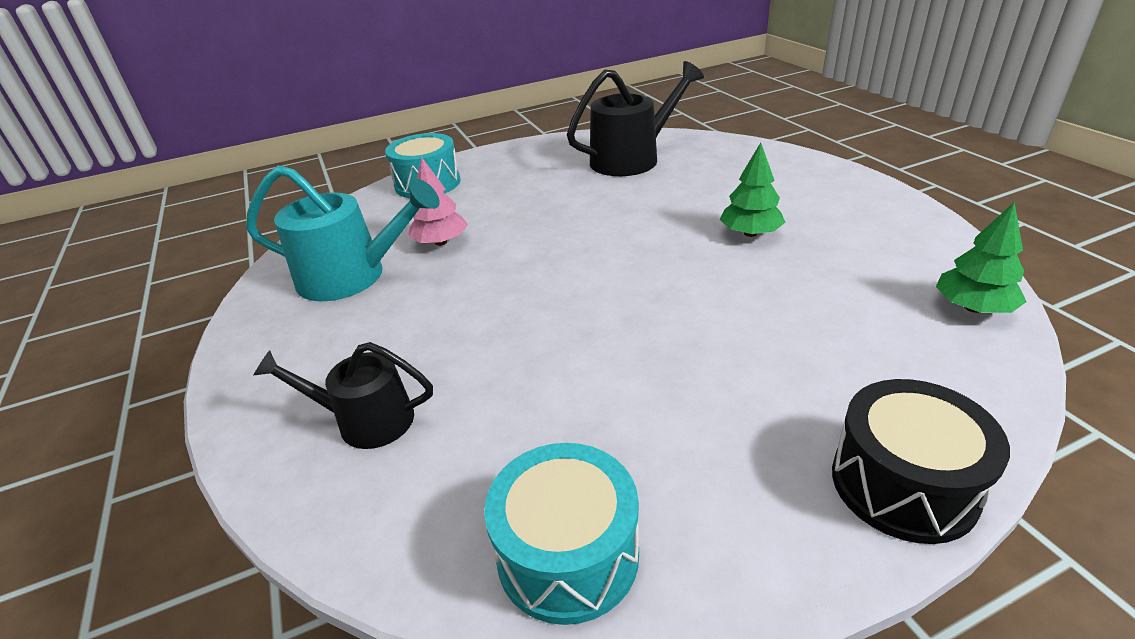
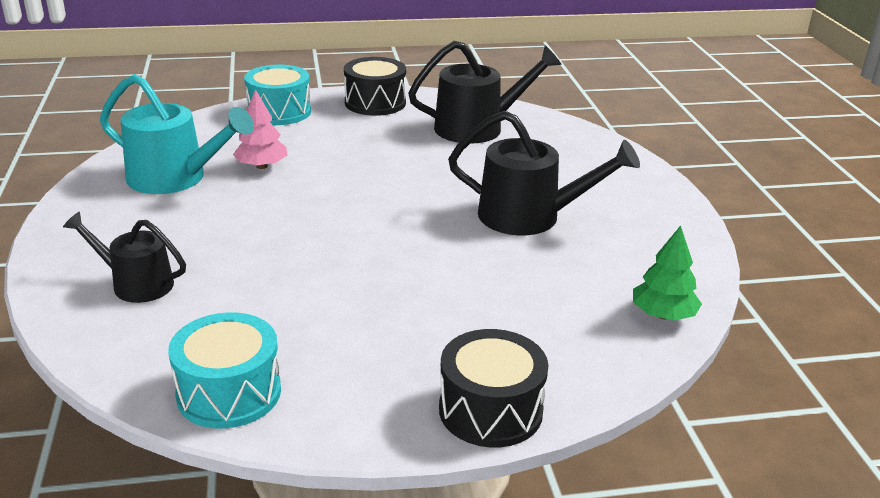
camera: 10 degrees right, 5 degrees down
(518, 156) = (375, 103): none -> black drum
(750, 233) = (529, 216): green tree -> black watering can

